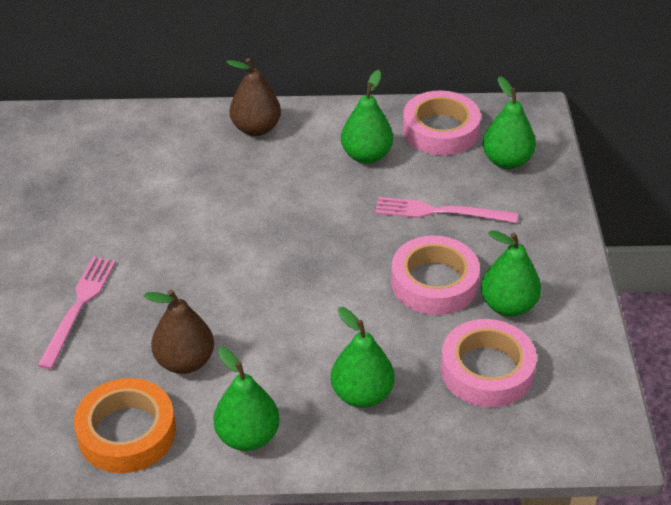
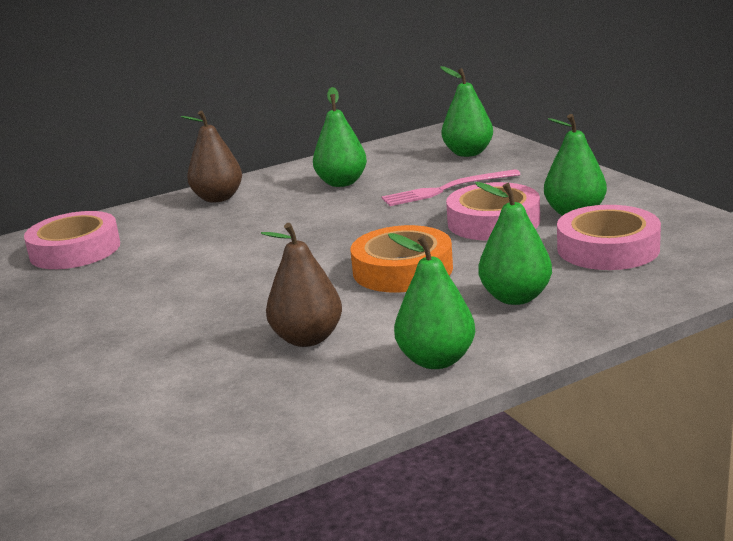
camera: 25 degrees left, 20 degrees down
(78, 307) = (144, 345): pink fork -> none
(126, 432) = (298, 405): orange tape -> orange tape (402, 270)
(440, 130) = (391, 155): pink tape -> pink tape (75, 250)

